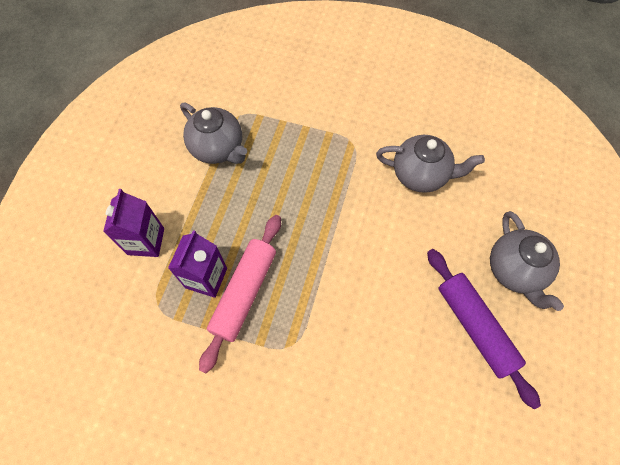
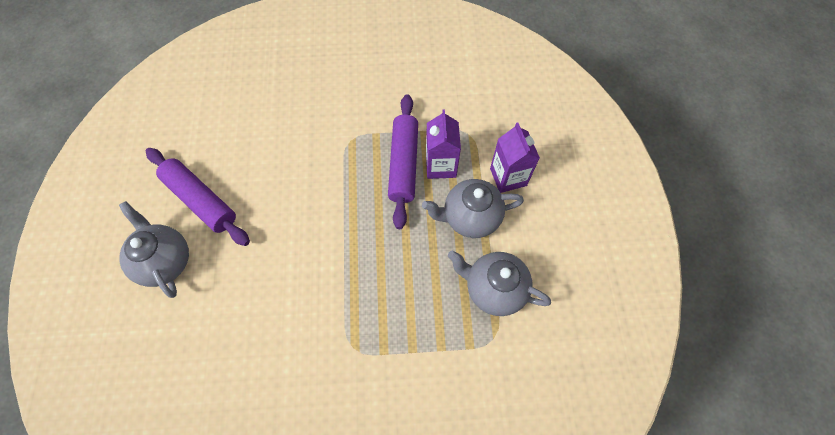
camera: 160 degrees right, 0 degrees up
(244, 293) = (403, 164): pink rolling pin -> purple rolling pin
(420, 175) = (269, 333): grey teapot -> grey teapot (470, 217)

